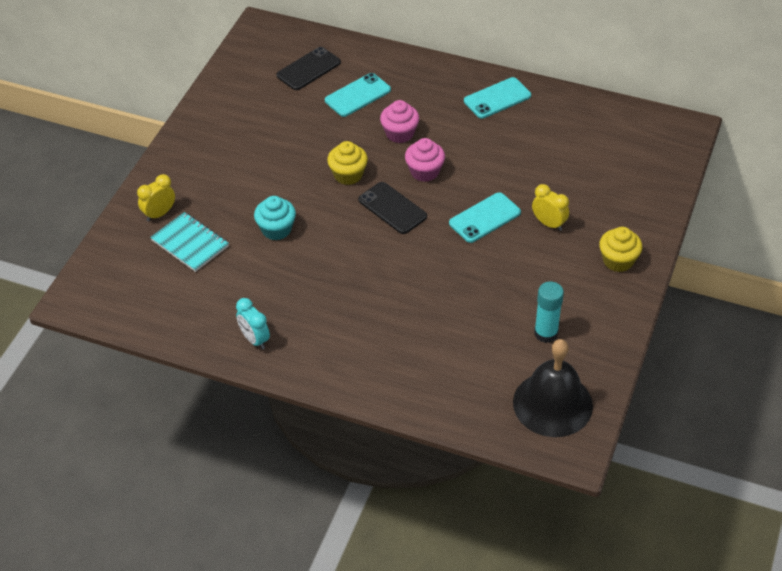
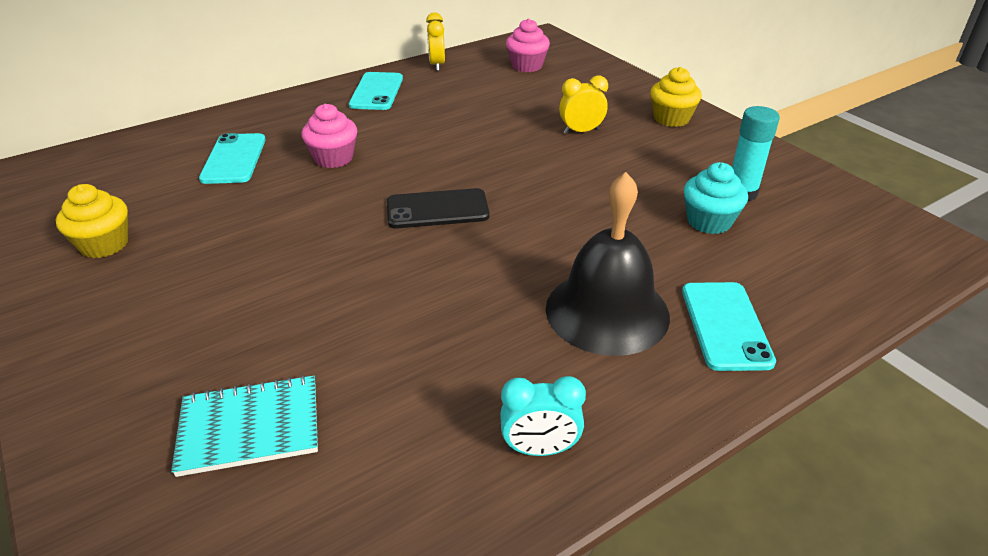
camera: 55 degrees left, 10 degrees down
(159, 214) = (137, 435): yellow clock -> yellow clock (437, 65)
(276, 229) = (347, 317): turquoise cupcake -> turquoise cupcake (709, 221)
(308, 69) = (135, 172): black phone -> none
(348, 175) = (340, 217): yellow cupcake -> yellow cupcake (104, 244)
(424, 172) = (412, 167): pink cupcake -> pink cupcake (527, 66)
(484, 218) = (529, 160): turquoise phone -> turquoise phone (725, 325)
(552, 404) = (859, 231): black bell -> black bell (607, 311)

